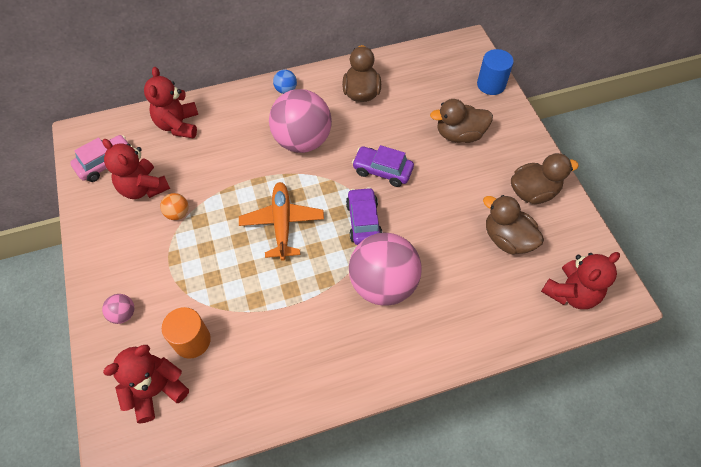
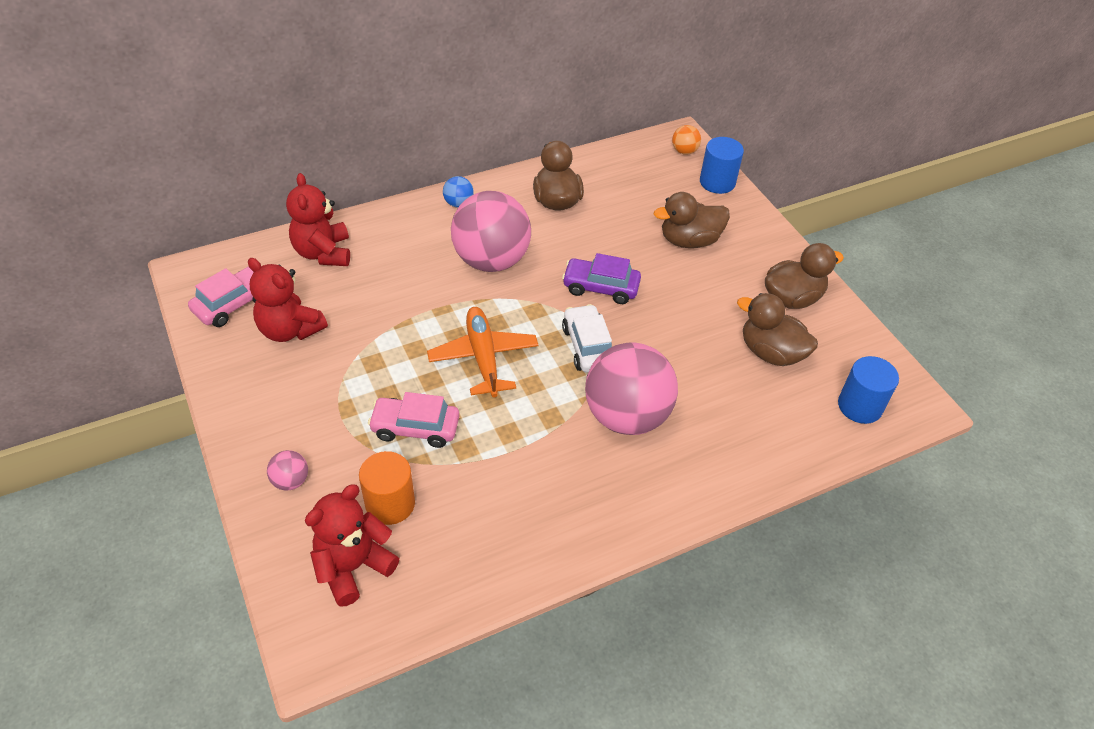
camera: 10 degrees left, 10 degrees down
(178, 213) = (342, 356): orange ball -> orange ball (684, 151)
(221, 279) = (415, 428): none -> pink car
(363, 221) = (587, 347): purple car -> white car
(571, 293) = (860, 406): red teddy bear -> blue cylinder

